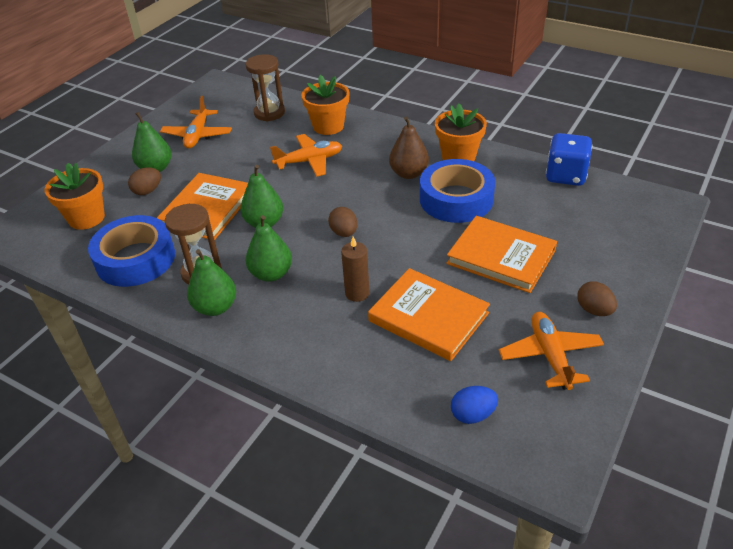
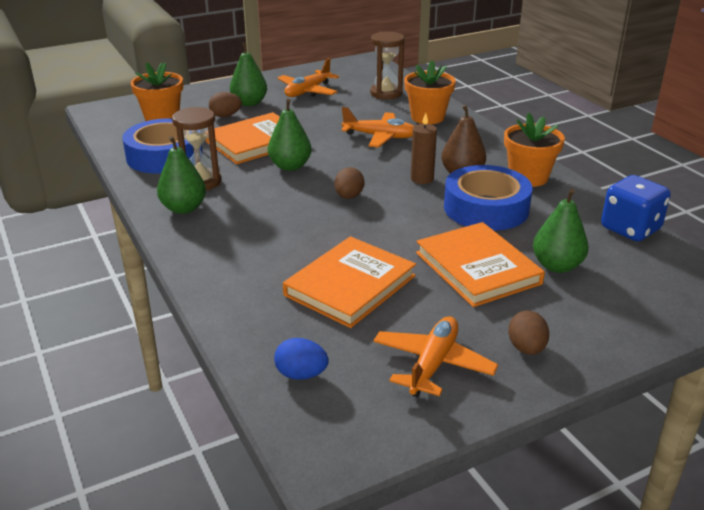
camera: 30 degrees right, 10 degrees down
(271, 274) = (253, 203): green pear -> green pear (557, 266)
(357, 293) = (308, 243): brown candle -> brown candle (422, 179)
(428, 317) = (350, 285): orange book -> orange book turned 60 degrees clockwise

